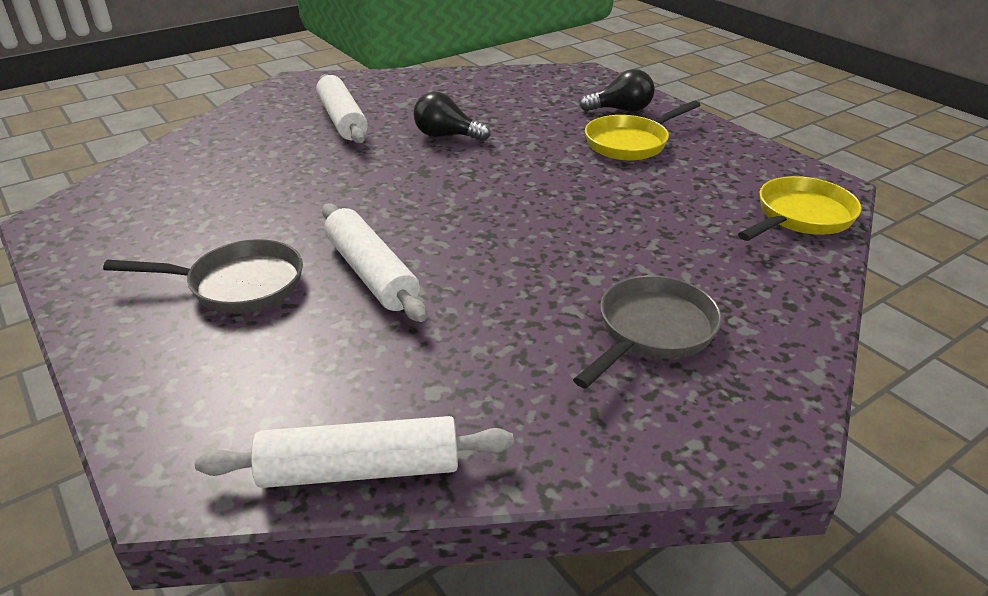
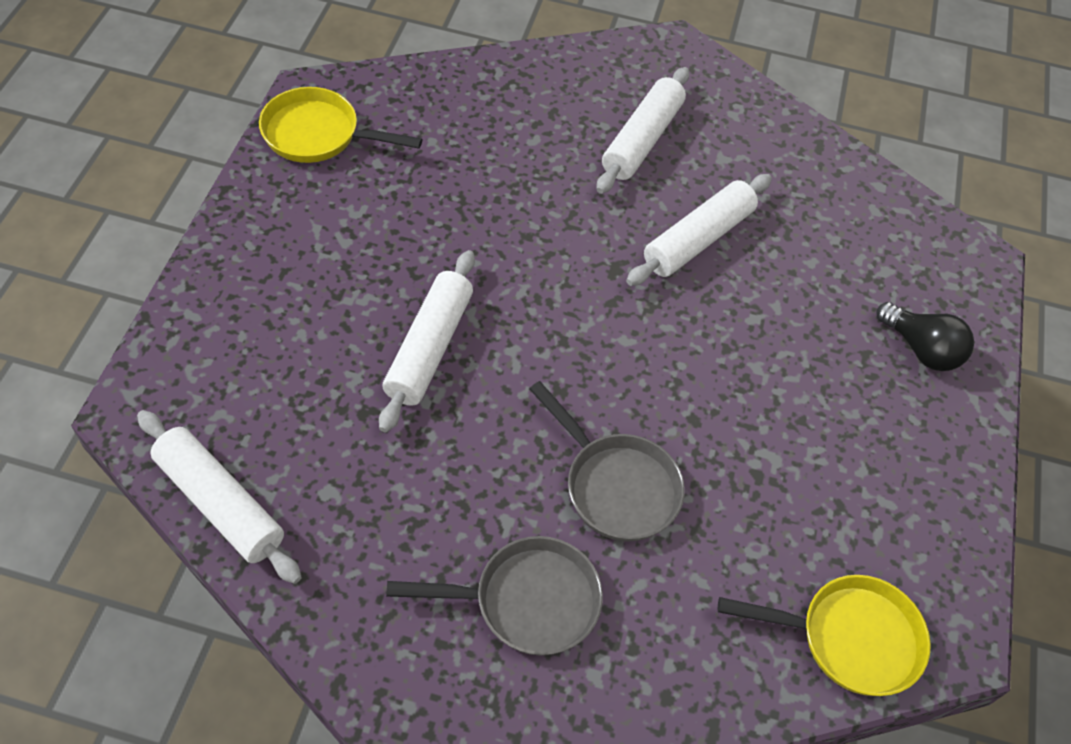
camera: 45 degrees right, 20 degrees up
(238, 285) = (339, 276): grey pan -> grey pan (616, 486)
(446, 136) = (698, 239): black light bulb -> white rolling pin
(630, 143) = (852, 401): yellow pan -> yellow pan (318, 135)

